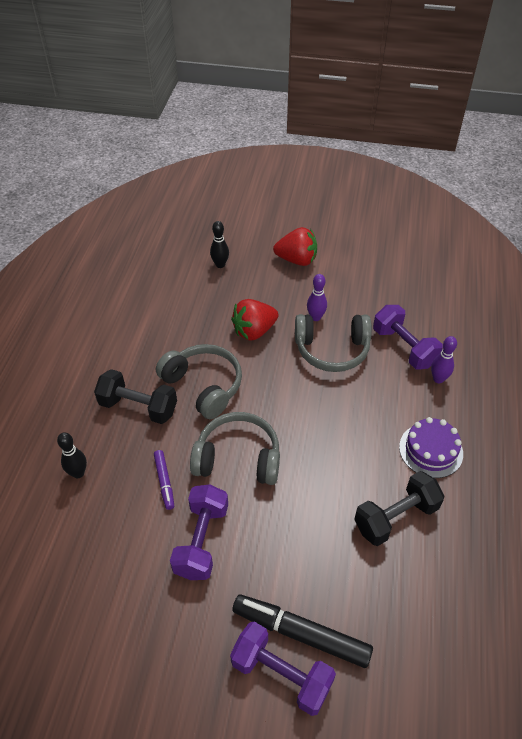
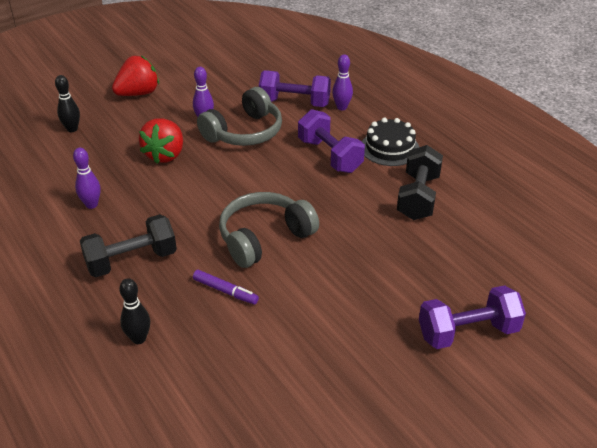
camera: 45 degrees left, 10 degrees down
(164, 340) = (91, 205): none -> purple bowling pin
(202, 541) = (307, 304): purple dumbbell -> purple dumbbell (330, 156)
(203, 386) = (171, 213): grey headphones -> none
(301, 634) = (448, 301): black marker -> none
(430, 450) = (389, 148): purple cake -> black cake

